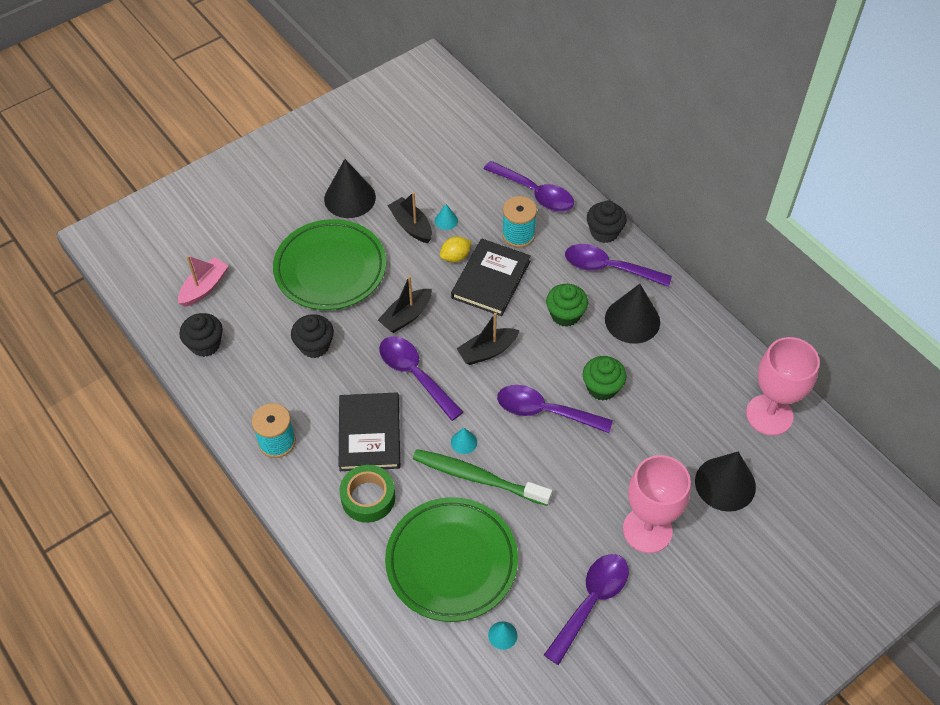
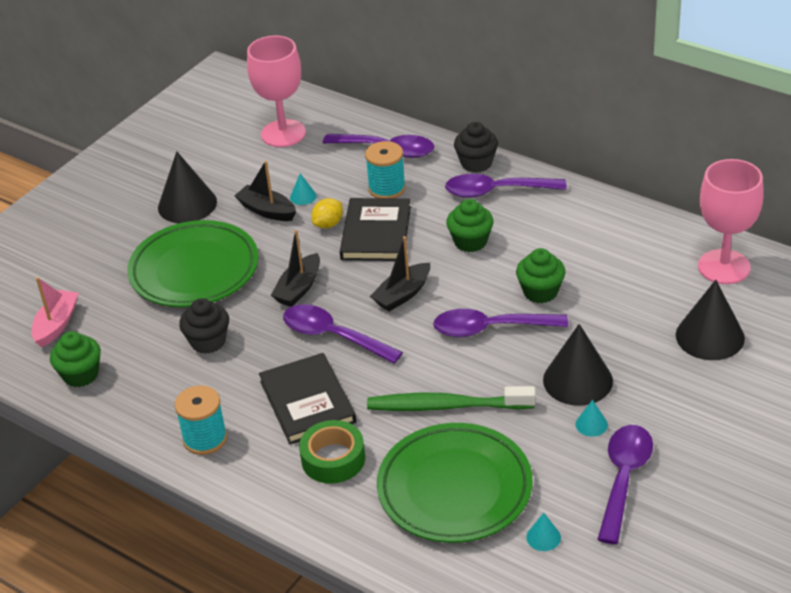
camera: 15 degrees left, 15 degrees down
(205, 344) = (81, 375): black cupcake -> green cupcake
(464, 442) = (416, 379): turquoise cone -> turquoise cone (591, 424)
(632, 320) = (543, 227): black cone -> black cone (577, 380)
(647, 530) = (650, 399): pink goblet -> pink goblet (283, 133)

